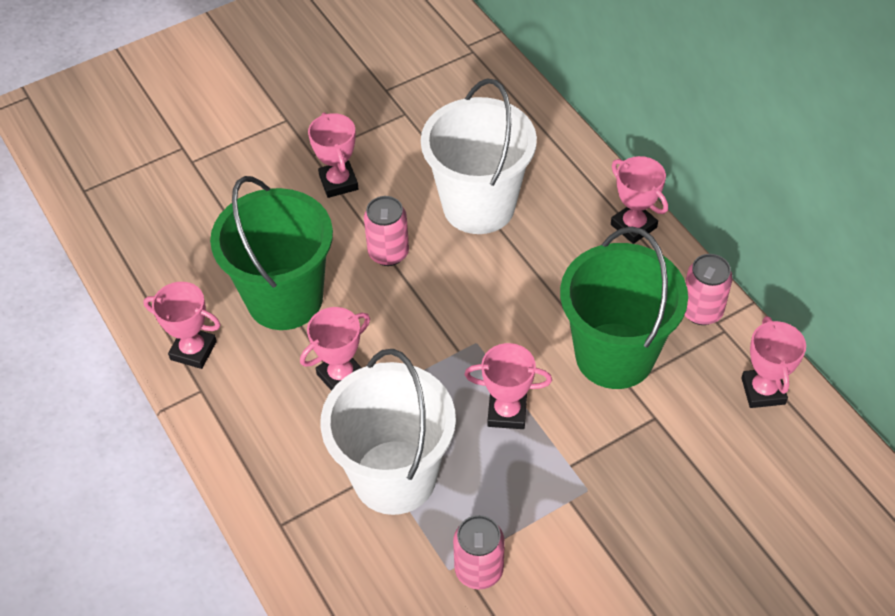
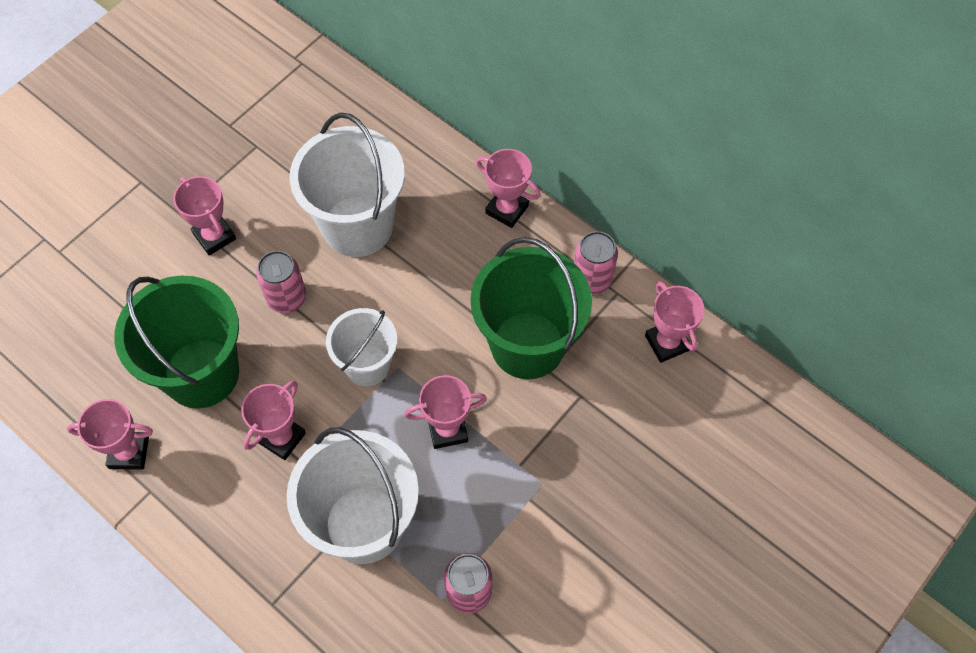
camera: 20 degrees left, 10 degrees up
(446, 333) = (367, 365): none -> white bucket

